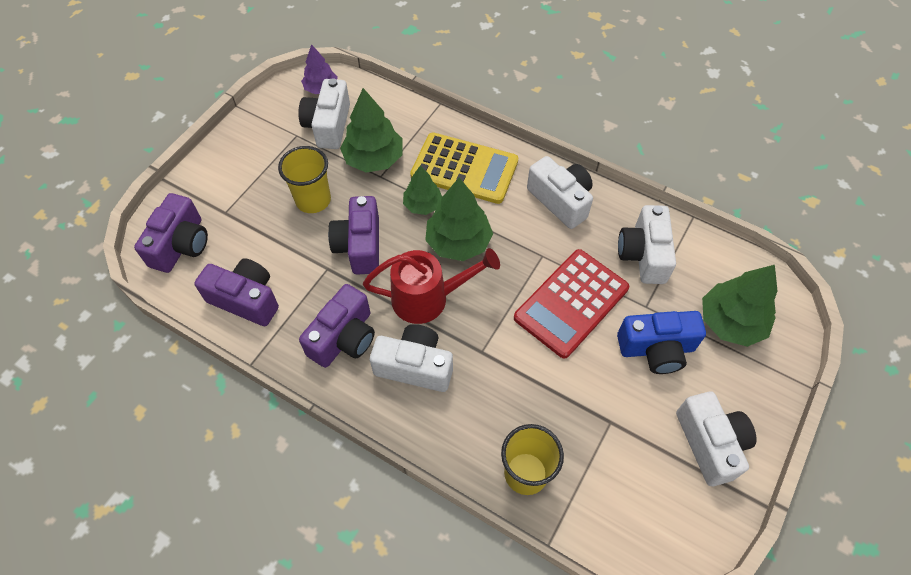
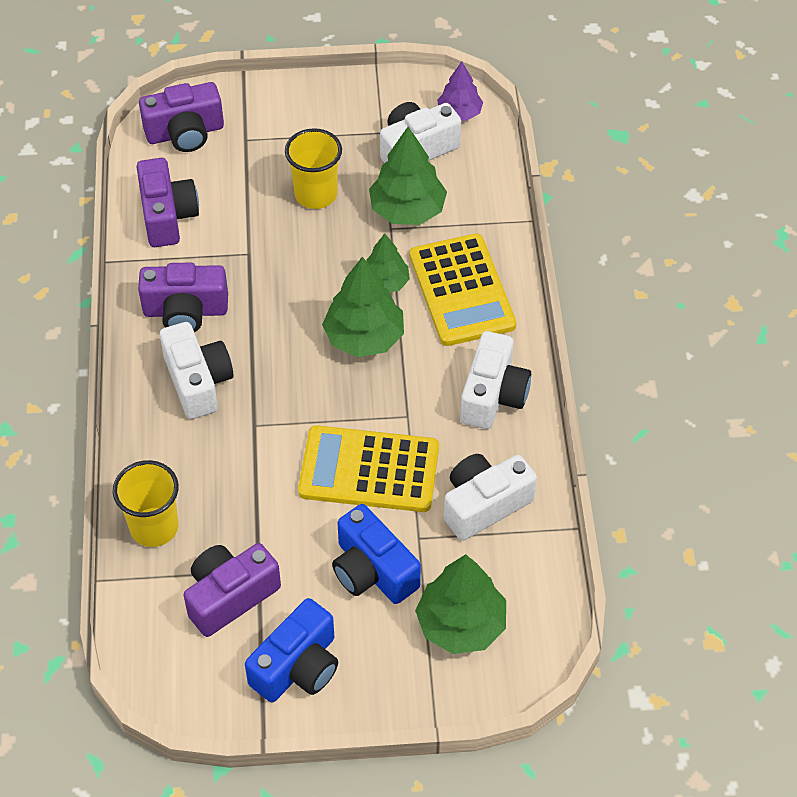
camera: 55 degrees right, 5 degrees down
(360, 246) = (294, 262): purple camera -> purple camera (230, 596)
(429, 298) = (279, 350): red watering can -> none
(571, 303) = (369, 470): red calculator -> yellow calculator
(710, 443) = (297, 667): white camera -> blue camera

